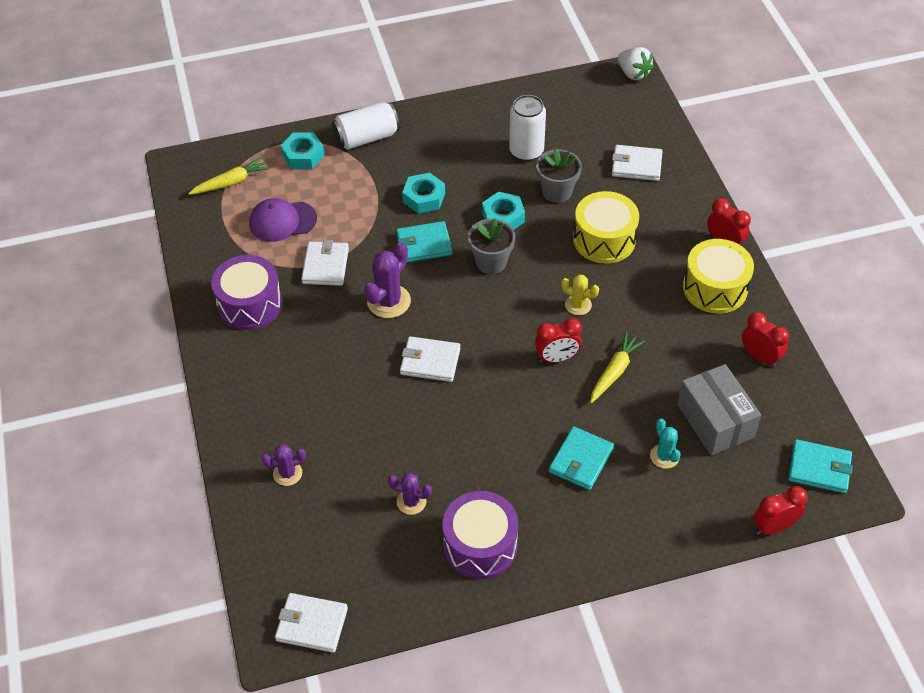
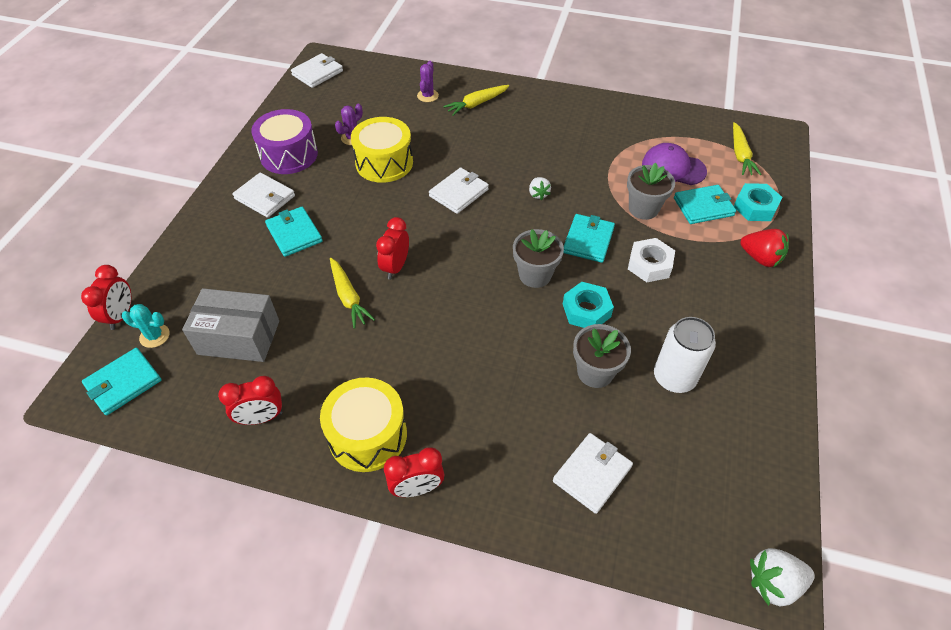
camera: 120 degrees right, 0 degrees up
(250, 304) = (591, 124): purple drum -> none
(274, 418) = (477, 104): none -> yellow carrot
(282, 221) = (673, 168): purple cap -> purple cap turned 90 degrees counterclockwise
(325, 266) = (604, 174): white wallet -> white wallet (264, 197)
(326, 186) = (703, 207): none -> turquoise wallet
(356, 223) = (643, 209): none -> grey flower pot
(366, 138) = (760, 258): white can -> red strawberry
(389, 301) = (538, 194): purple cactus -> white strawberry
(424, 197) = (649, 265): turquoise nut -> white nut
(578, 305) = (438, 311): yellow cactus -> none
(604, 239) = (501, 376): yellow drum -> yellow drum (384, 163)
(664, 456) = (245, 284): turquoise cactus -> turquoise cactus (154, 336)

